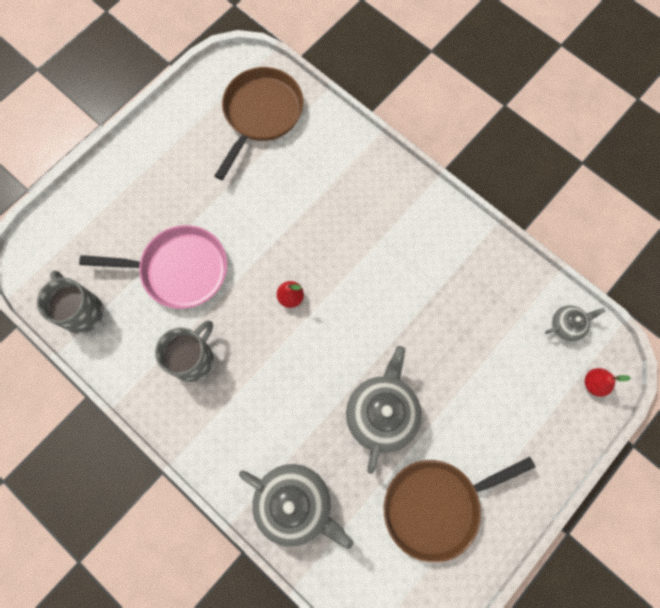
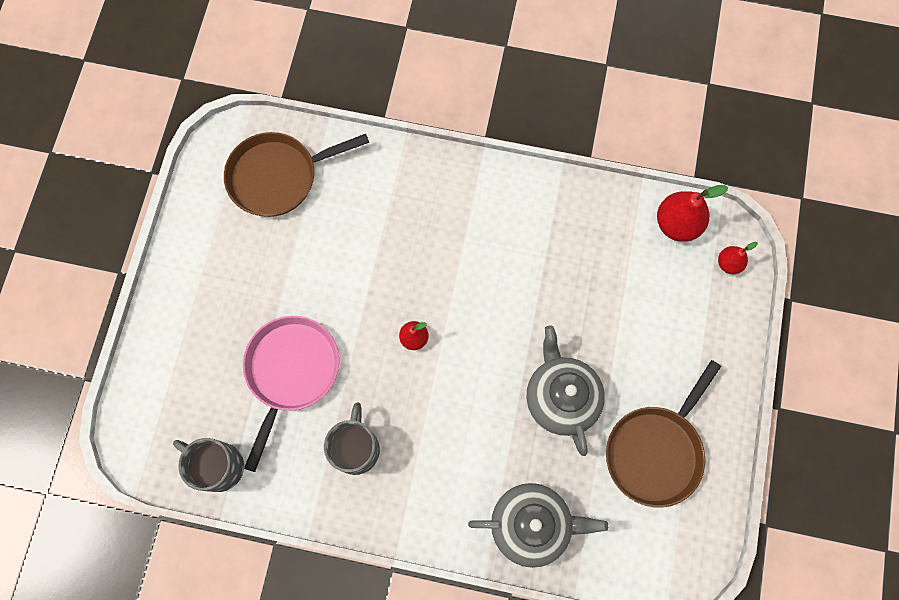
camera: 30 degrees left, 0 degrees up
(179, 270) = (291, 372): pink pan -> pink pan turned 45 degrees counterclockwise
(261, 114) = (278, 176): brown pan -> brown pan turned 105 degrees counterclockwise
(567, 325) = (677, 224): grey teapot -> red pear

